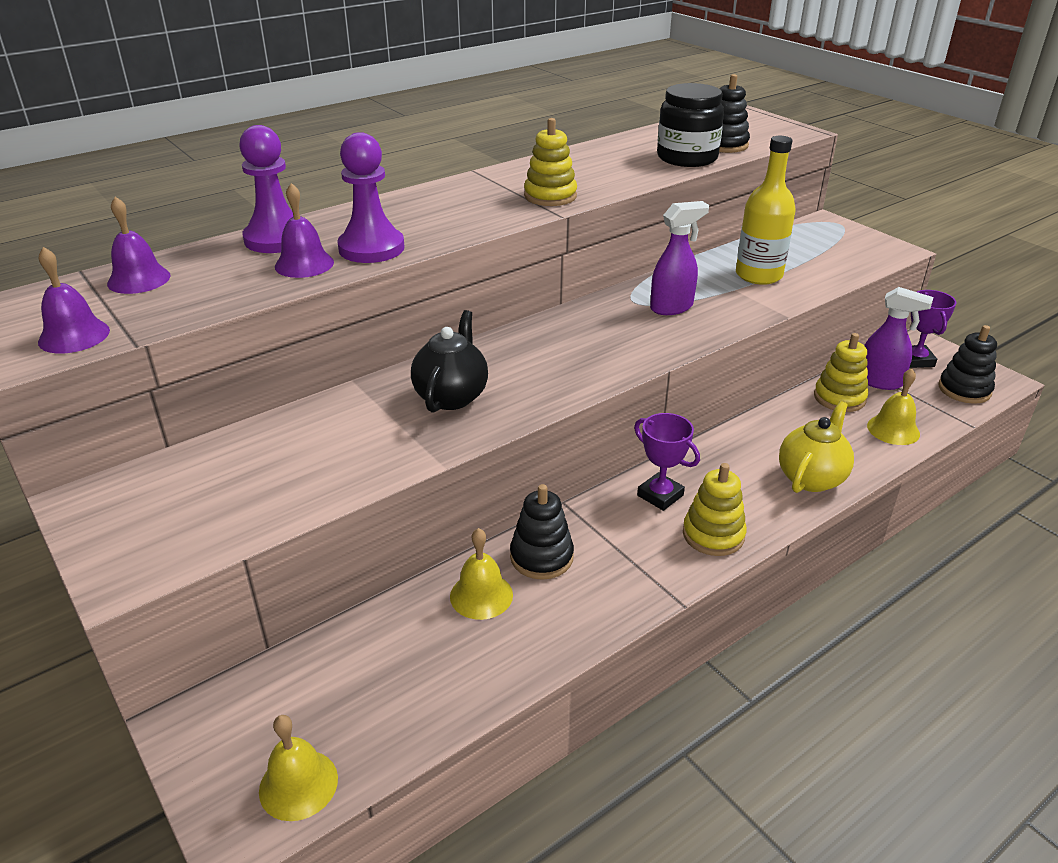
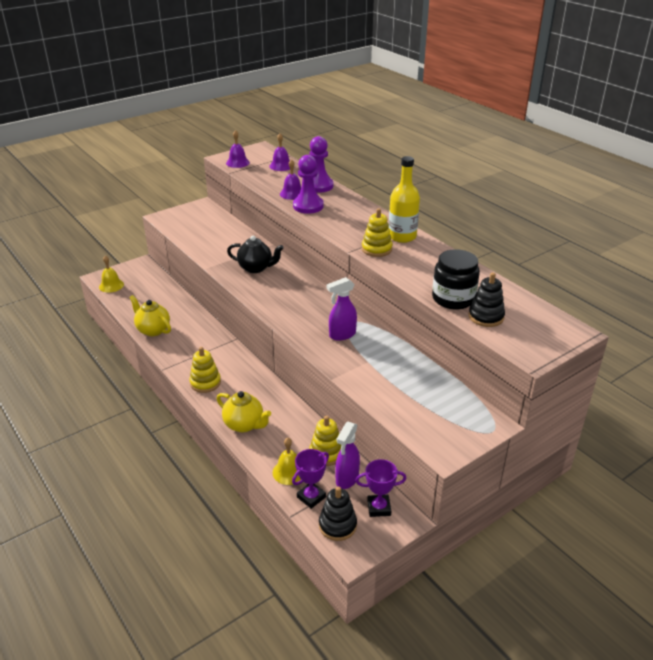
camera: 90 degrees right, 0 degrees up
(481, 595) = (183, 317): yellow bell -> none
(536, 644) = (153, 330): none -> yellow teapot
(541, 557) = (201, 331): black stacking toy -> none
(660, 495) = (238, 368): purple trophy -> purple trophy (311, 497)
(672, 307) = (342, 335): purple spray bottle -> purple spray bottle turned 90 degrees clockwise
(758, 275) = (389, 374): yellow bottle -> yellow bottle (402, 236)

